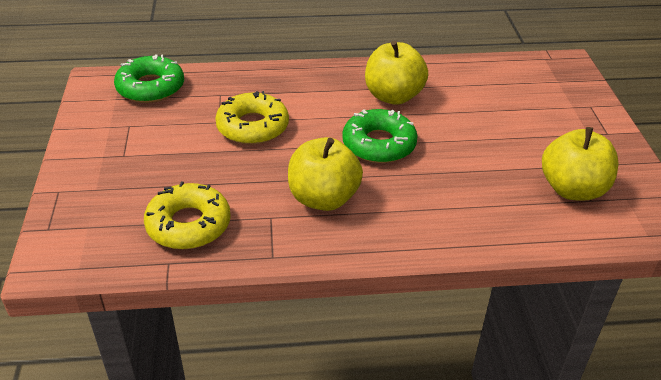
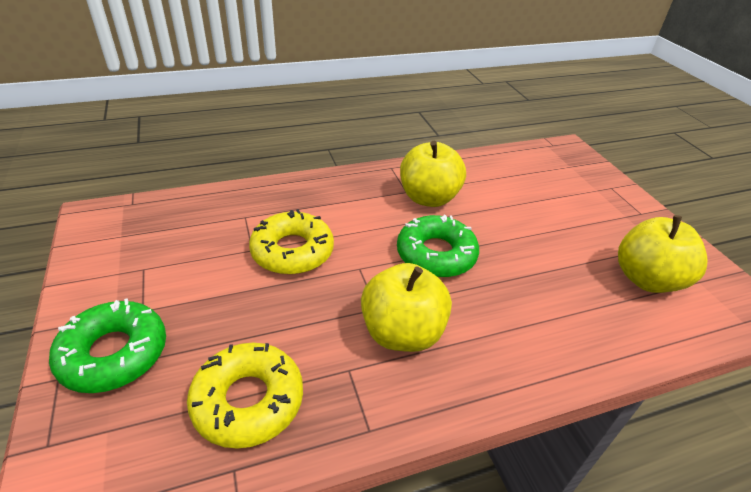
camera: 15 degrees left, 0 degrees up
(150, 87) = (162, 217): green donut -> green donut (114, 353)

